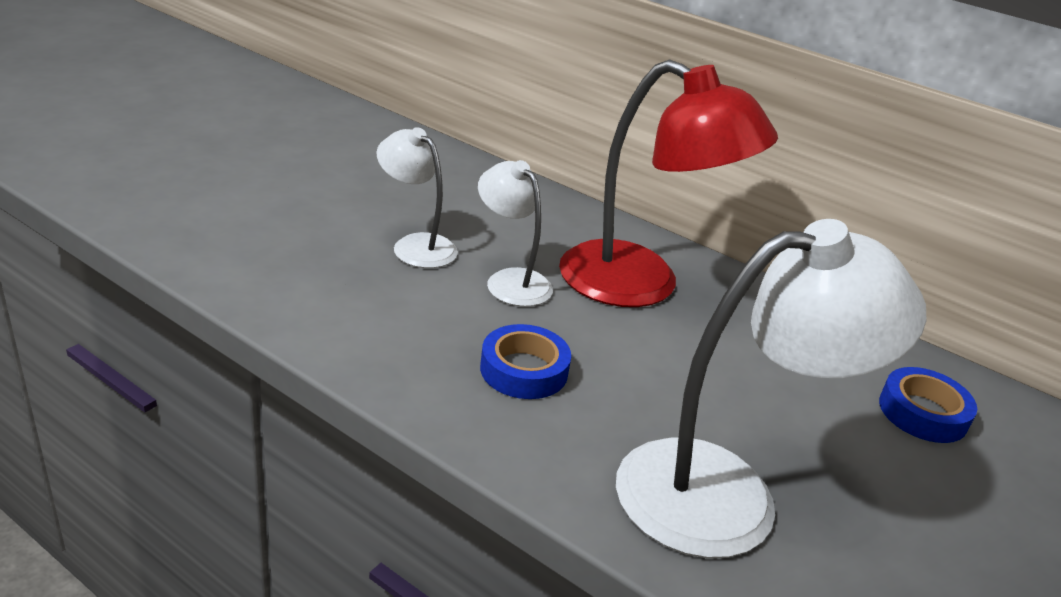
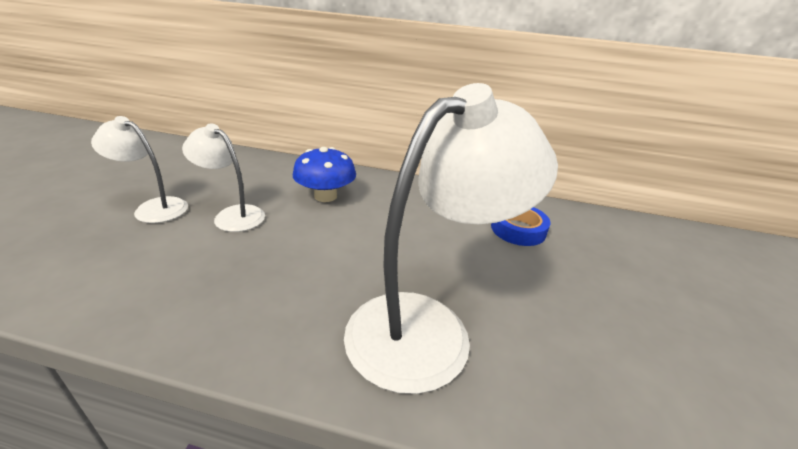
camera: 20 degrees left, 0 degrees up
(524, 370) = (252, 278): blue tape -> none
(641, 285) = (325, 196): red lamp -> blue mushroom

